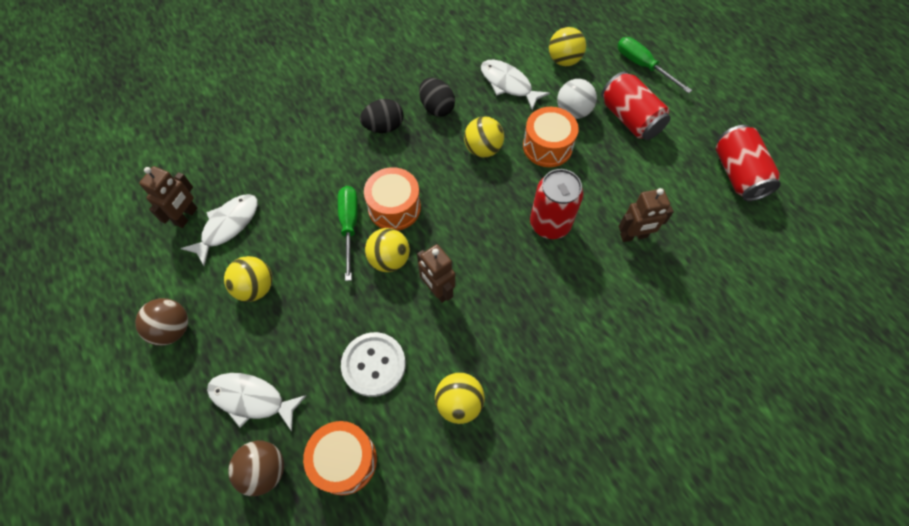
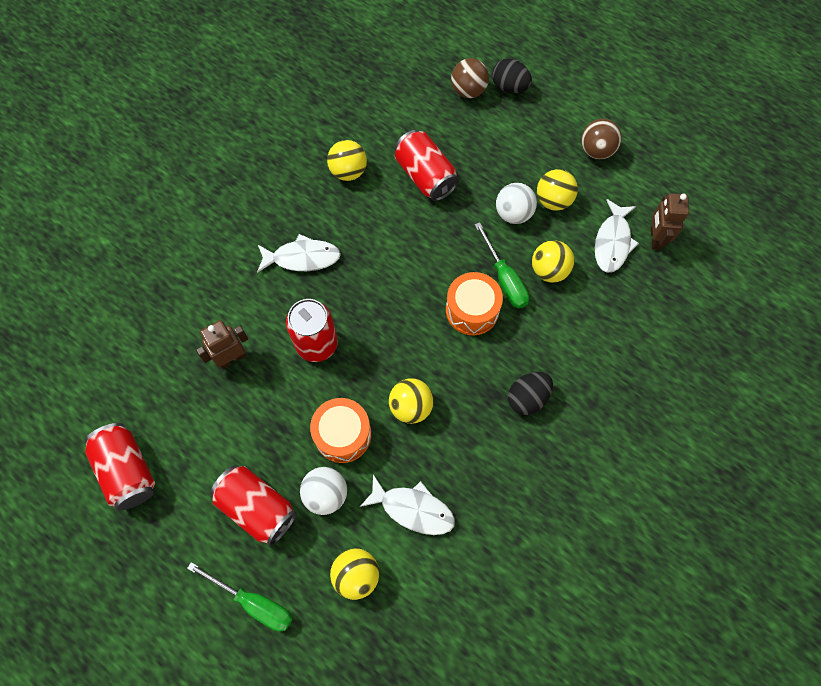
camera: 160 degrees right, 5 degrees up
(252, 399) = (504, 126): white fish -> white fish (302, 258)
(304, 287) = (513, 214): none -> white ball
(344, 460) = (416, 112): orange drum -> none
(374, 365) = (425, 176): white button -> red can
(389, 259) = (453, 260): yellow ball -> yellow ball (549, 270)
(437, 108) = (482, 444): black egg -> black egg (509, 87)
(437, 290) = (399, 248): brown robot -> none

